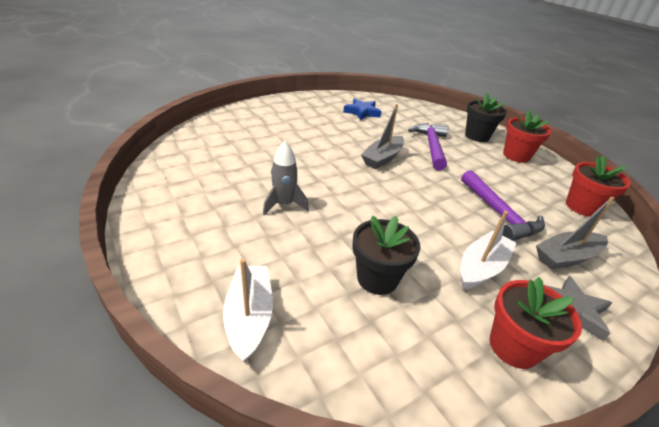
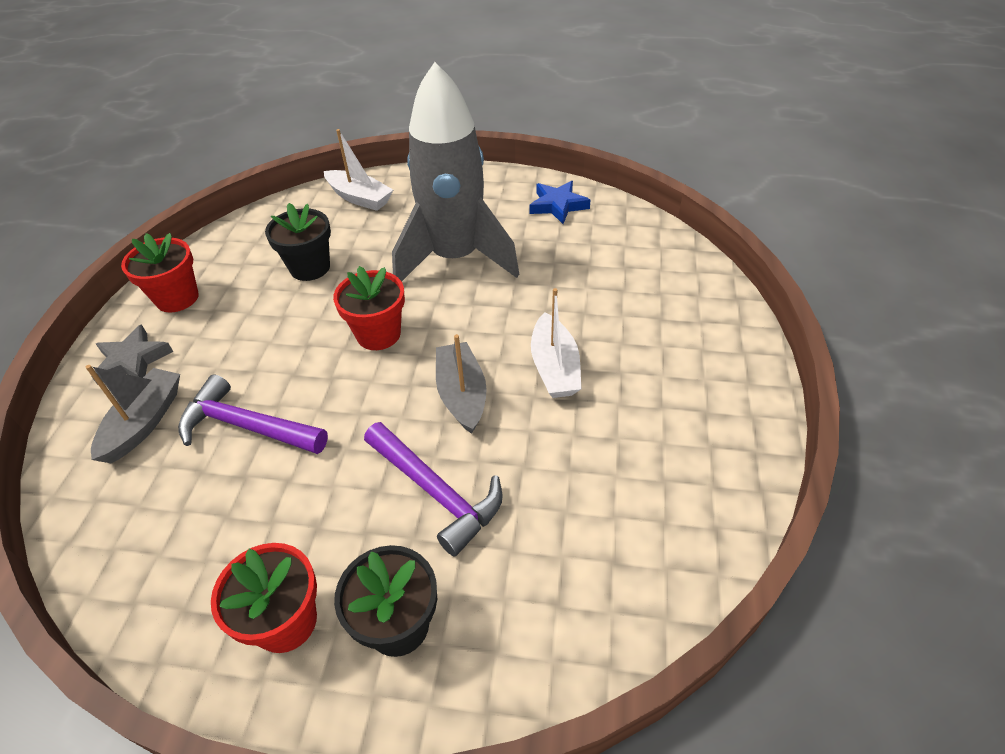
camera: 135 degrees right, 10 degrees up
(284, 204) = (455, 258): grey rocket -> grey rocket, size x2.32
(362, 112) = (637, 478): blue star -> blue star (558, 205)
(481, 267) = (232, 339): white boat -> white boat (554, 367)
(582, 207) = (129, 552): red flower pot -> red flower pot (378, 334)

